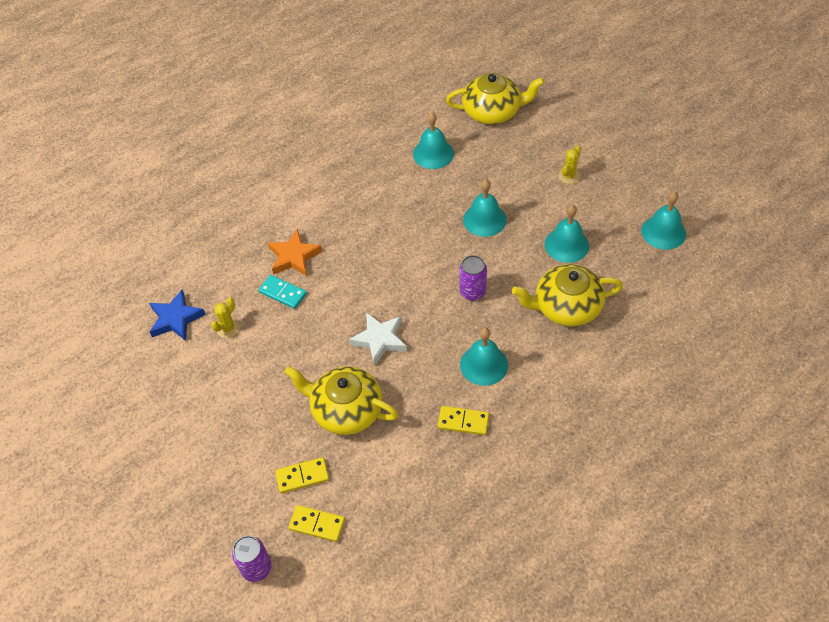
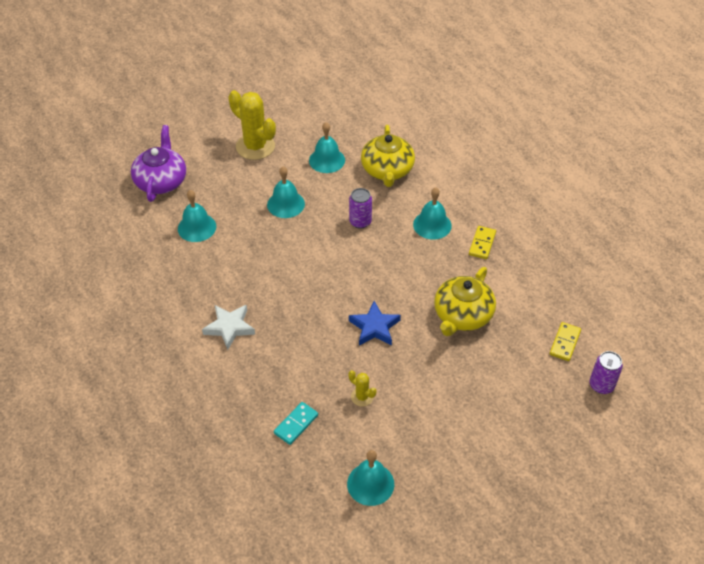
camera: 85 degrees left, 5 degrees down
(176, 319) = (341, 441): blue star -> blue star (374, 327)
(283, 293) = (330, 352): turquoise domino -> turquoise domino (296, 424)
(294, 257) = (289, 340): orange star -> none
(302, 476) = (522, 349): yellow domino -> none
(379, 340) = (396, 286): white star -> white star (229, 327)
(492, 112) = (161, 181): yellow teapot -> purple teapot
(569, 176) = (255, 146): yellow cactus -> yellow cactus, size x2.14
(663, 232) = (329, 107): turquoise bell -> turquoise bell (370, 484)

